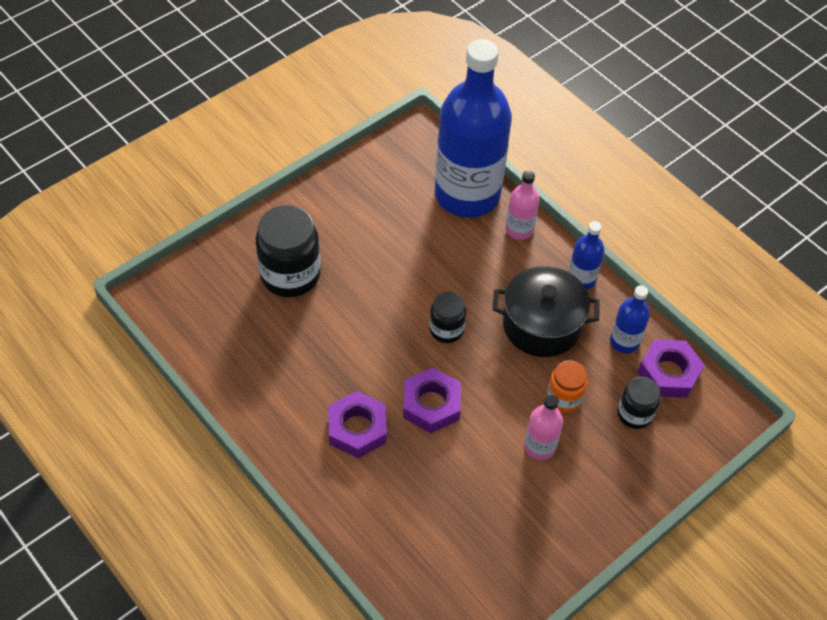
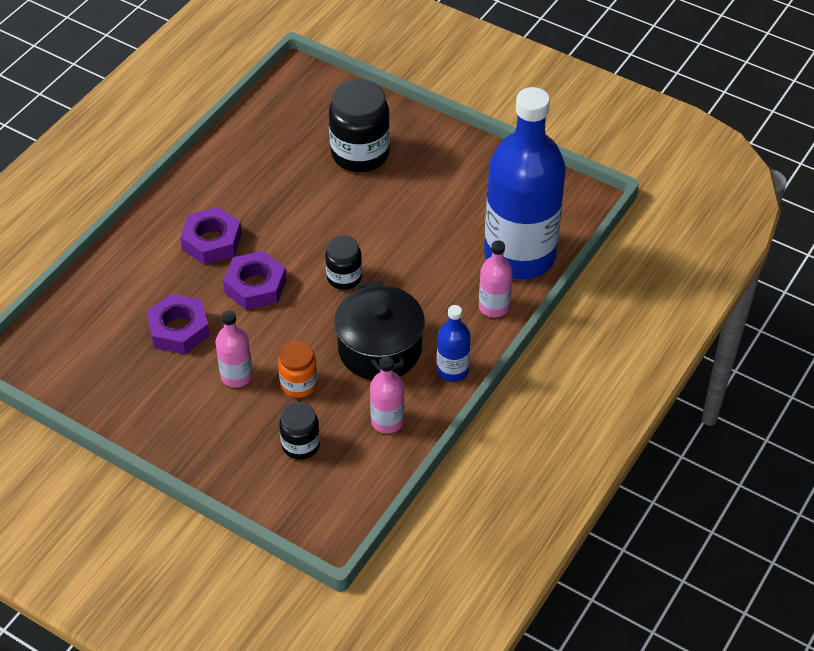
camera: 75 degrees right, 5 degrees down
(624, 341) = (387, 421): blue bottle -> pink bottle
(668, 373) = (362, 466): purple nut -> purple nut (179, 329)

